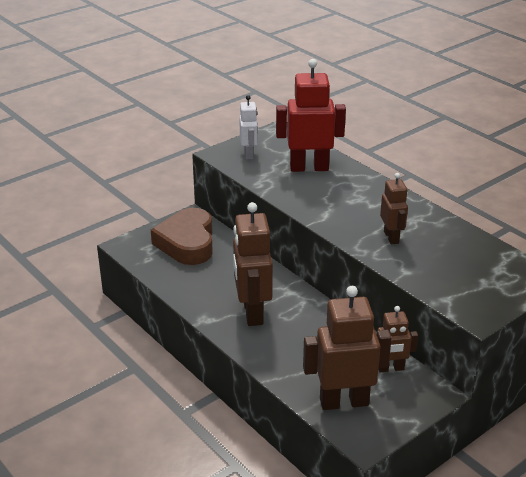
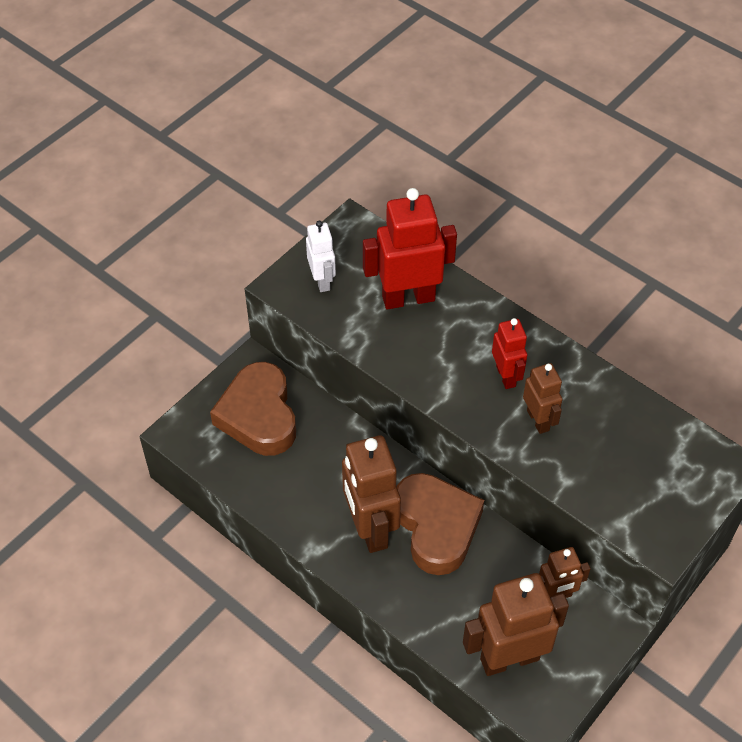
camera: 10 degrees left, 20 degrees up
(304, 317) = (436, 527): none -> brown heart
(372, 212) = (506, 376): none -> red robot

